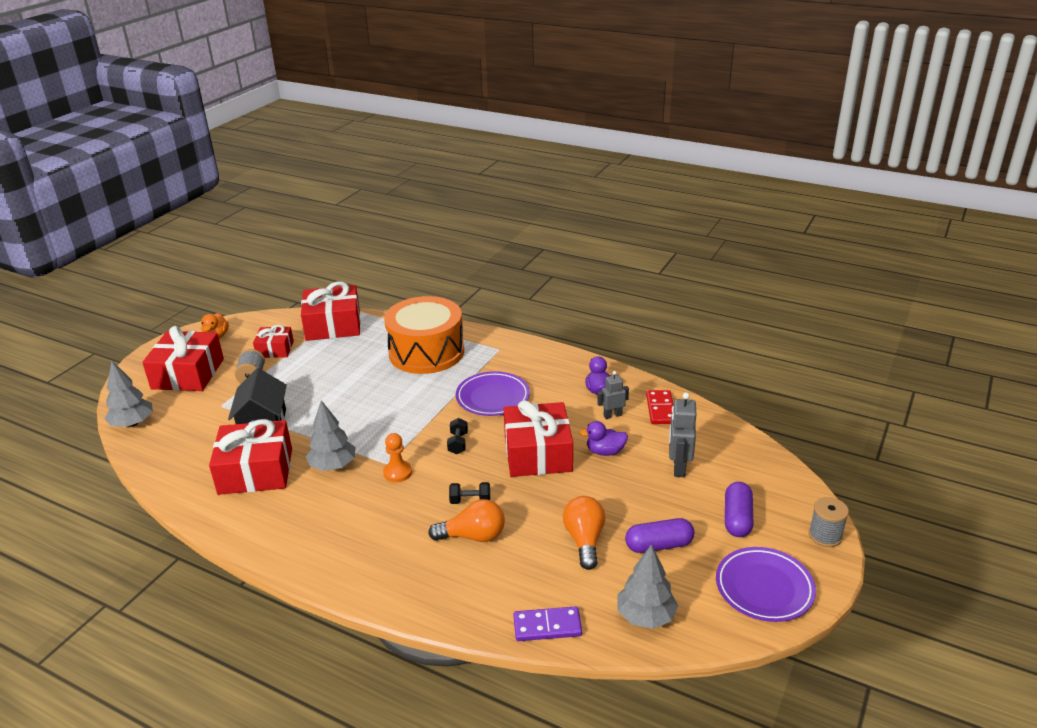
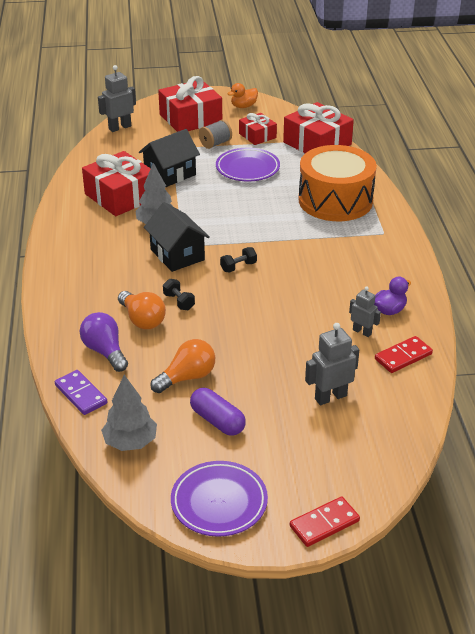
camera: 55 degrees right, 5 degrees up
(133, 423) = (119, 127): grey tree -> grey robot
(397, 472) = (177, 255): orange pawn -> black house
(492, 397) = (314, 258): purple plate -> purple plate (247, 168)
(497, 582) = (105, 351): none -> purple light bulb
(538, 453) = (268, 311): red gift -> none
(605, 452) = (307, 346): purple duck -> none
(737, 519) = (294, 457): purple capsule -> none
(825, 536) = (324, 524): grey spool -> red domino

